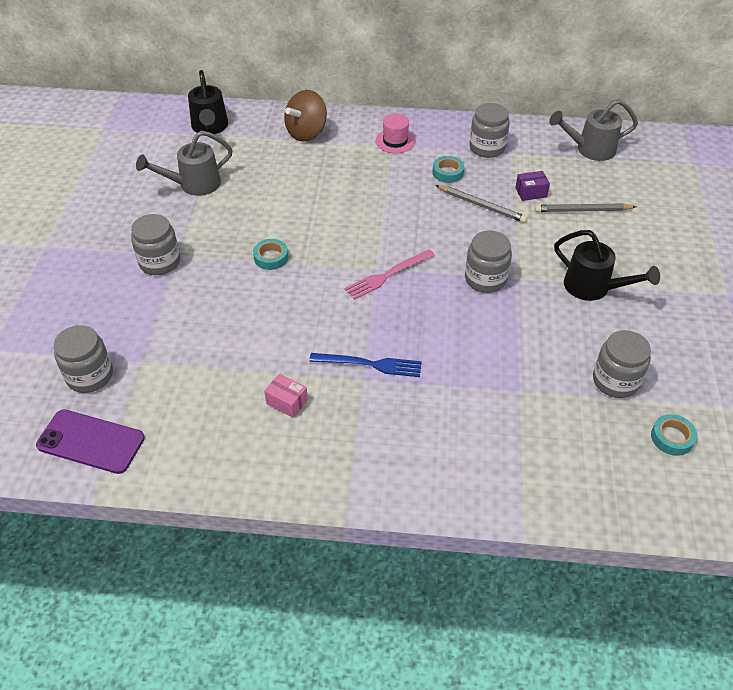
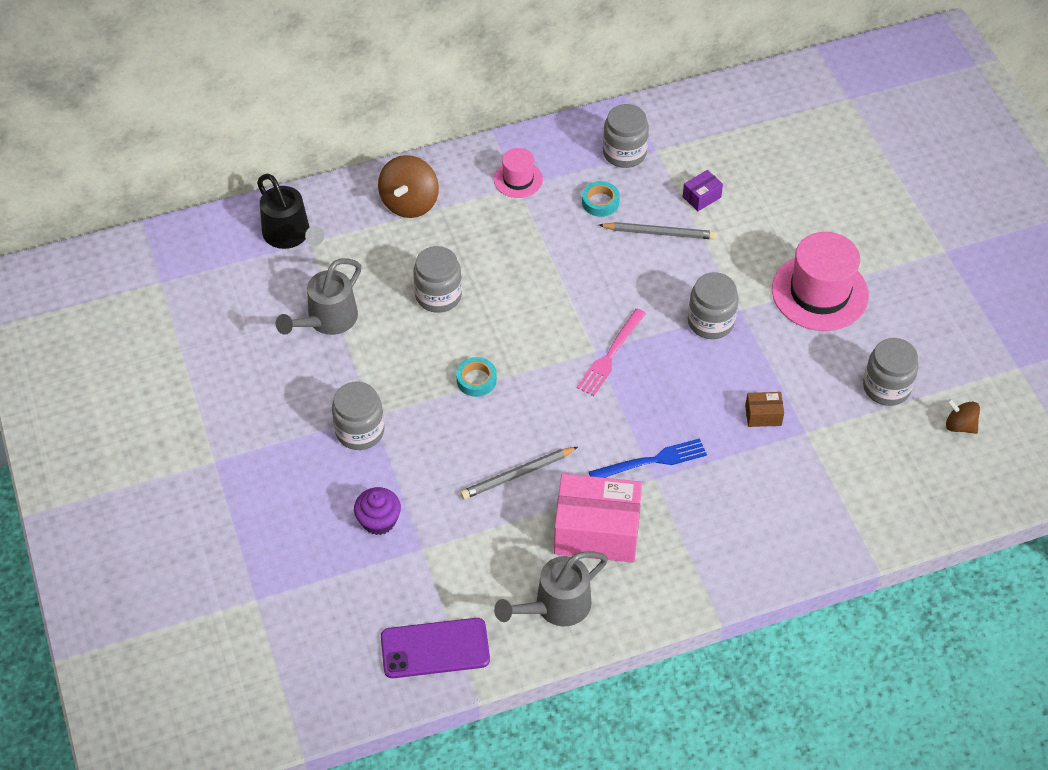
camera: 25 degrees left, 5 degrees up
(90, 376) = (382, 584): grey jar -> grey jar (438, 295)
(124, 328) = (379, 520): none -> purple cupcake
(287, 402) = (597, 532): pink box -> pink box, size x2.28
(488, 363) = (763, 415): none -> brown box
(582, 210) = (765, 201): grey pencil -> grey pencil (517, 474)
(590, 149) = (735, 117): grey watering can -> grey watering can (555, 607)
(593, 288) = (819, 292): black watering can -> pink hat
(672, 438) = (960, 425): turquoise tape -> brown spinning top

